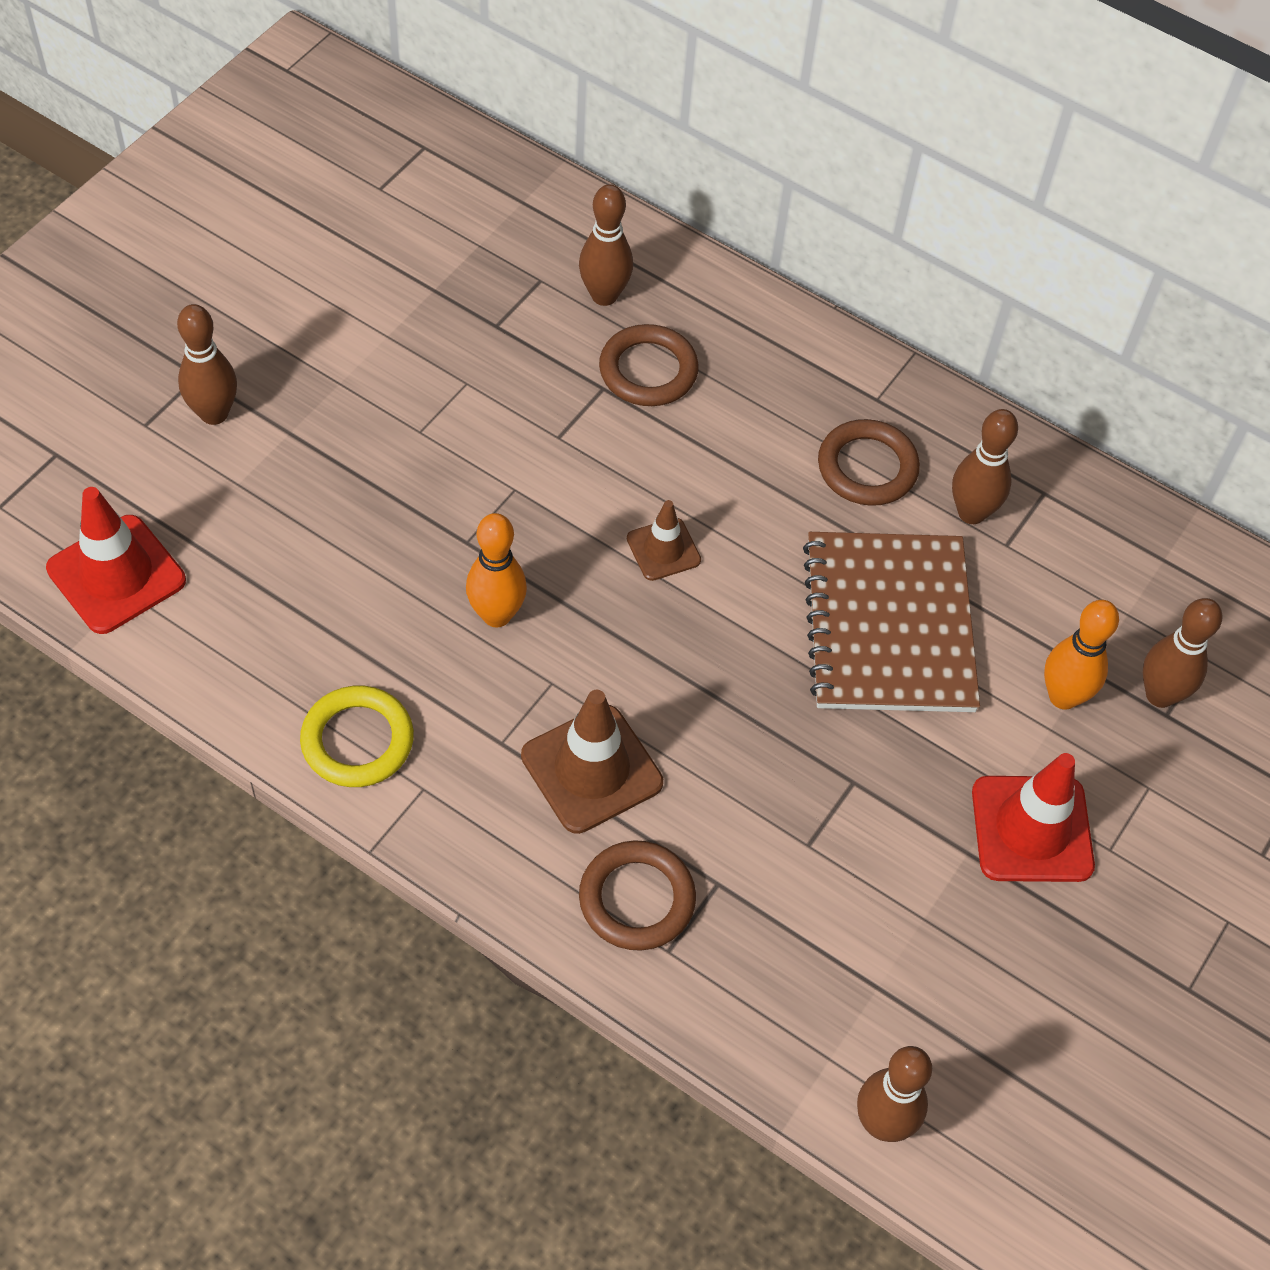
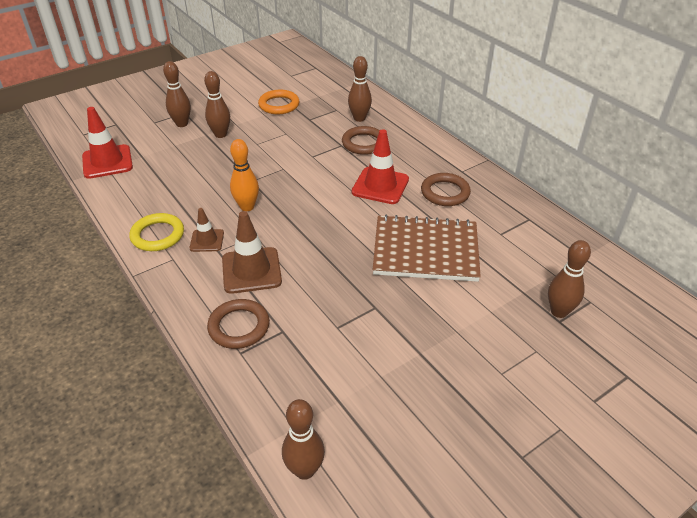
camera: 25 degrees right, 15 degrees down
(404, 296) = (279, 105): none -> orange ring
(663, 549) = (334, 201): brown traffic cone -> brown traffic cone (207, 240)
(888, 625) = (425, 250): brown notebook -> brown notebook turned 75 degrees clockwise
(971, 513) = (488, 218): brown bowling pin -> brown bowling pin (220, 134)
(1032, 829) = (460, 352): red traffic cone -> red traffic cone (380, 186)
(1063, 696) = (504, 299): orange bowling pin -> none

